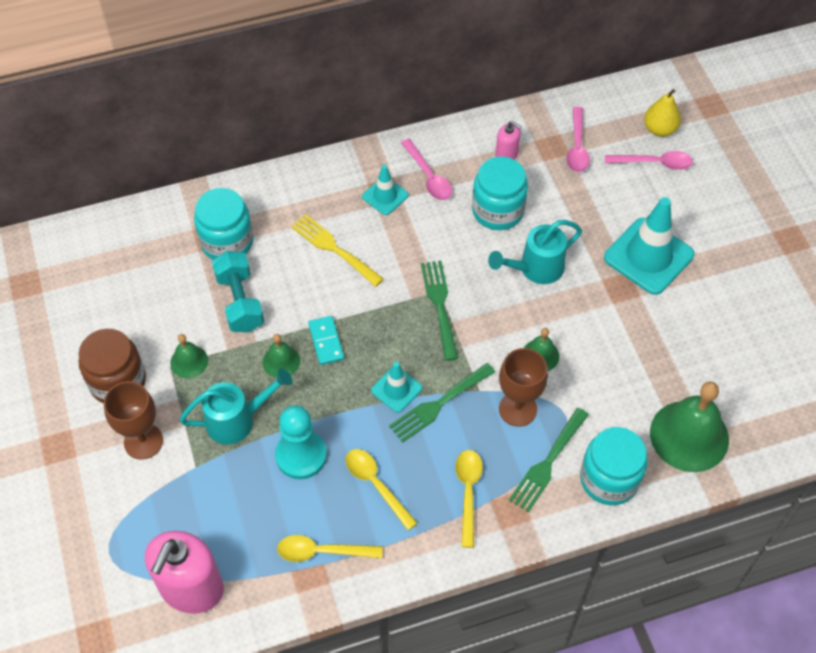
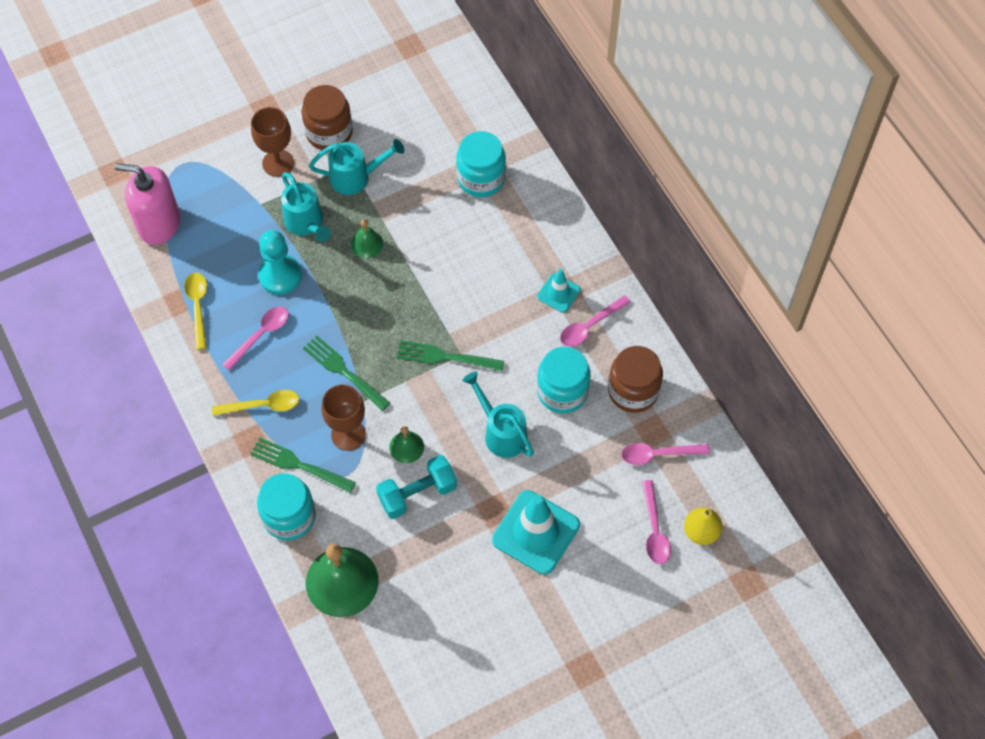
camera: 80 degrees right, 5 degrees up
(189, 361) = (356, 177): green bell -> turquoise watering can
(240, 302) = (421, 201): turquoise dumbbell -> turquoise dumbbell (417, 493)
(326, 341) = (392, 274): turquoise domino -> none
(334, 248) = (490, 262): yellow fork -> none
(376, 485) = (261, 335): yellow spoon -> pink spoon
(396, 389) = (353, 336): turquoise traffic cone -> none
(440, 305) = (445, 357): green fork -> green fork turned 150 degrees counterclockwise
(506, 154) = (633, 390): pink soap dispenser -> brown jar

